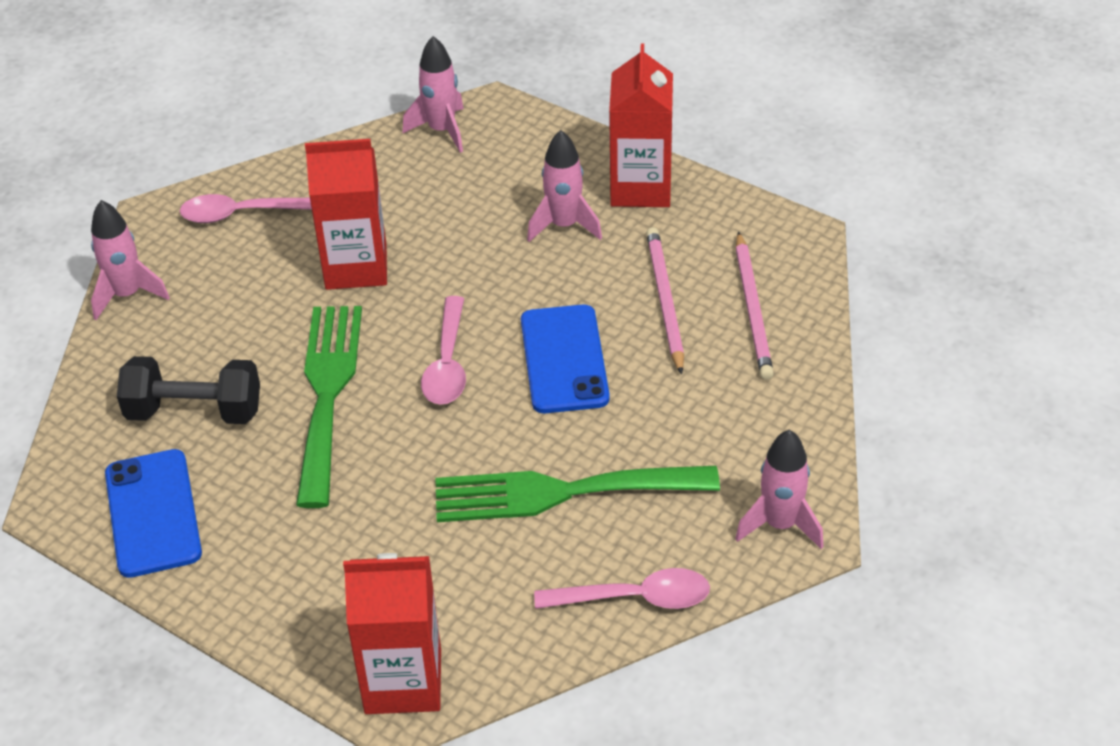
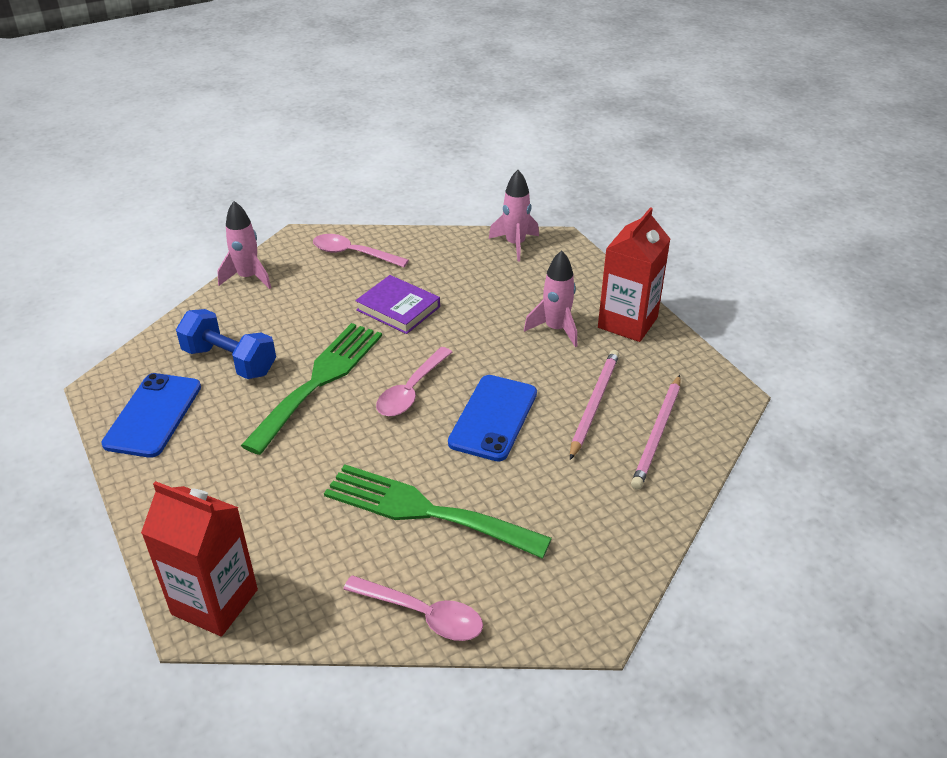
camera: 25 degrees right, 5 degrees down
(194, 412) = (229, 361): black dumbbell -> blue dumbbell
(356, 267) = (398, 308): red carton -> purple book
(780, 524) = (574, 606): pink rocket -> none

